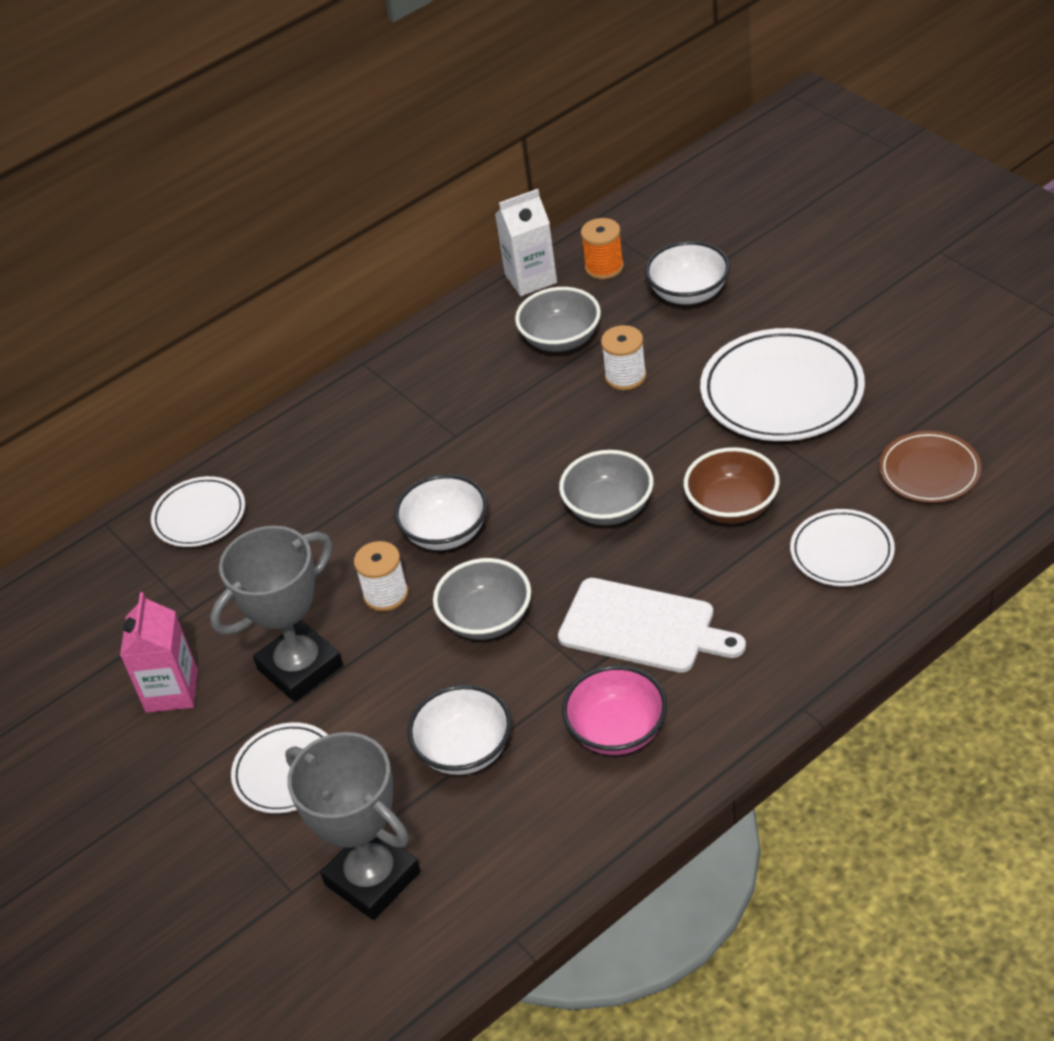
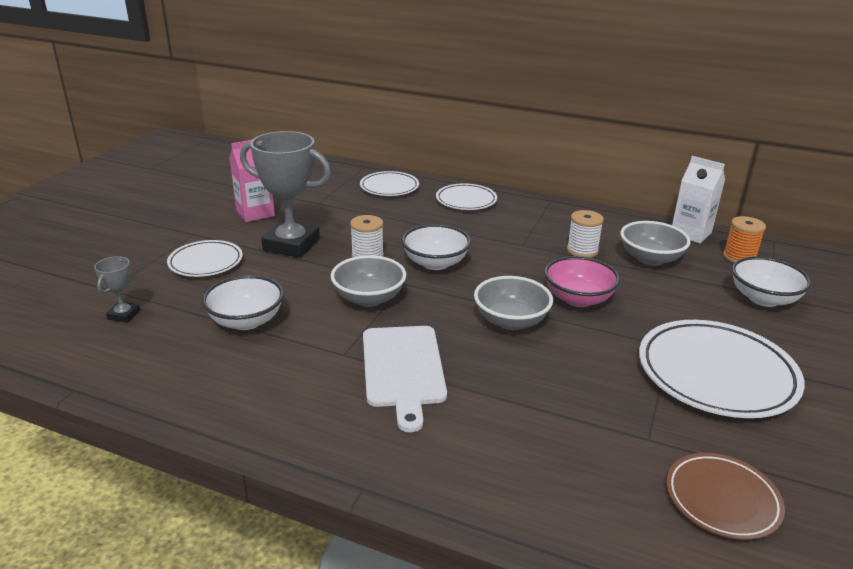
camera: 55 degrees right, 15 degrees down
(372, 878) = (124, 315): grey trophy -> grey trophy, size x0.46
(617, 730) = (291, 385): pink bowl -> pink bowl (578, 299)
(625, 376) = (646, 294): white spool -> white spool (582, 251)
(732, 506) = (564, 381): brown bowl -> none
(842, 552) = (566, 463): white plate -> white plate (466, 200)

